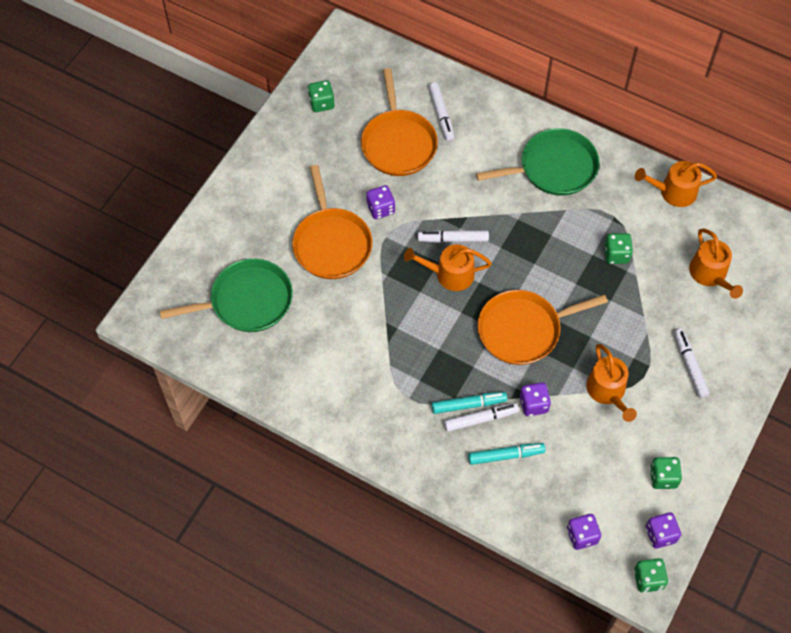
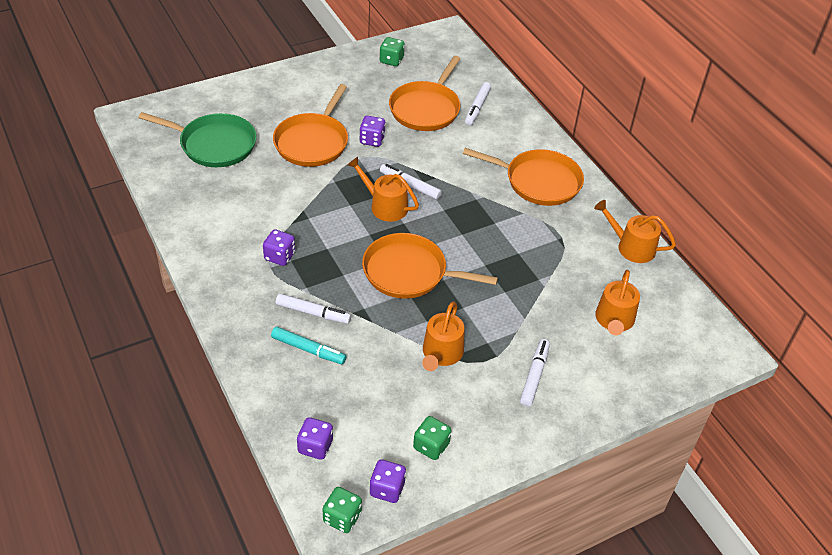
camera: 30 degrees right, 15 degrees down
(468, 404) = (313, 298): turquoise marker -> none
(533, 404) = (367, 327): purple dice -> purple dice (279, 256)
(553, 168) = (538, 181): green pan -> orange pan
(616, 254) = (539, 263): green dice -> none

